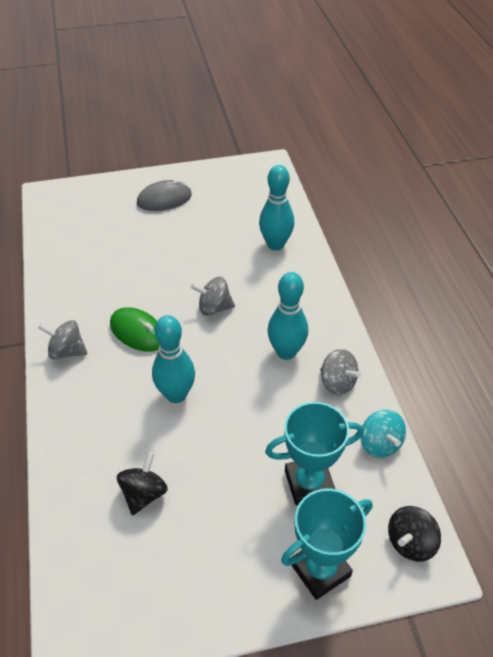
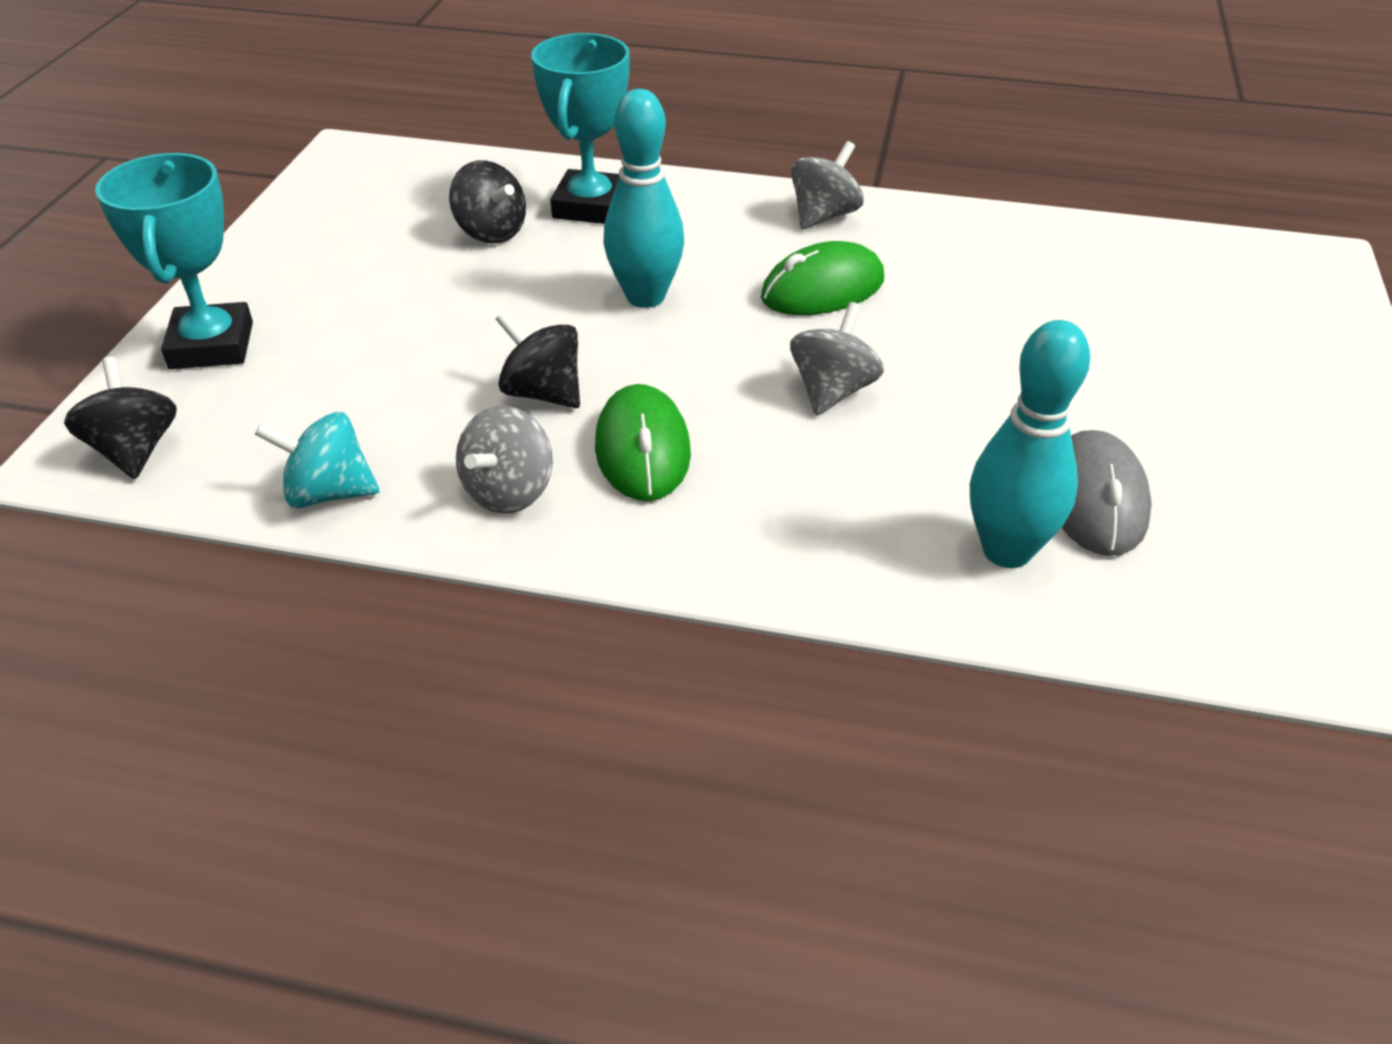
camera: 115 degrees right, 5 degrees down
(164, 199) = (1262, 413): grey mouse -> grey mouse (1095, 500)
(271, 401) = (543, 393): none -> black spinning top
(286, 352) = (642, 450): turquoise bowling pin -> green mouse
(309, 483) = (347, 381): turquoise trophy -> turquoise trophy (590, 206)
(337, 383) = (509, 492): grey spinning top -> grey spinning top turned 45 degrees counterclockwise

